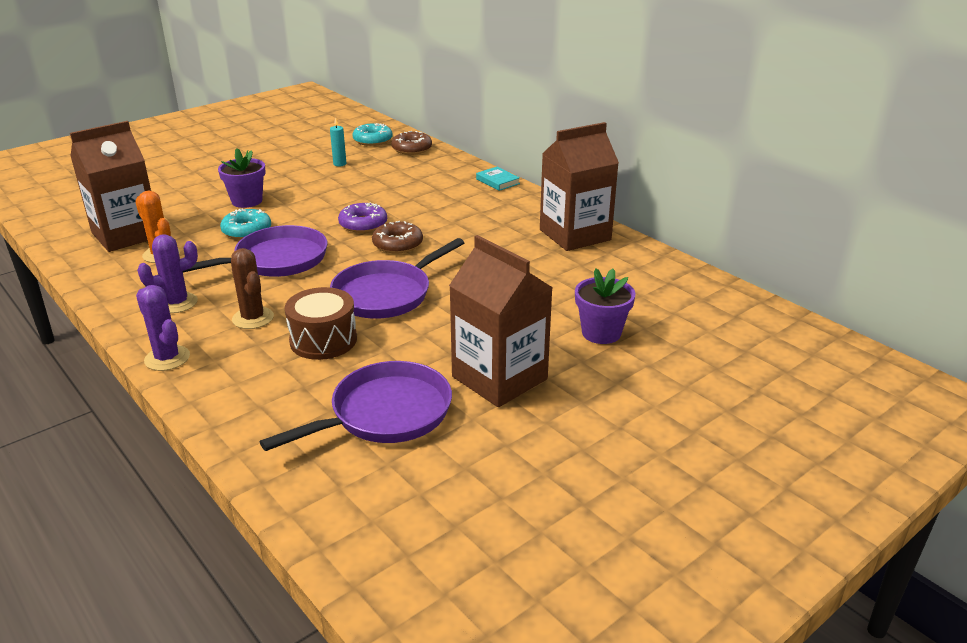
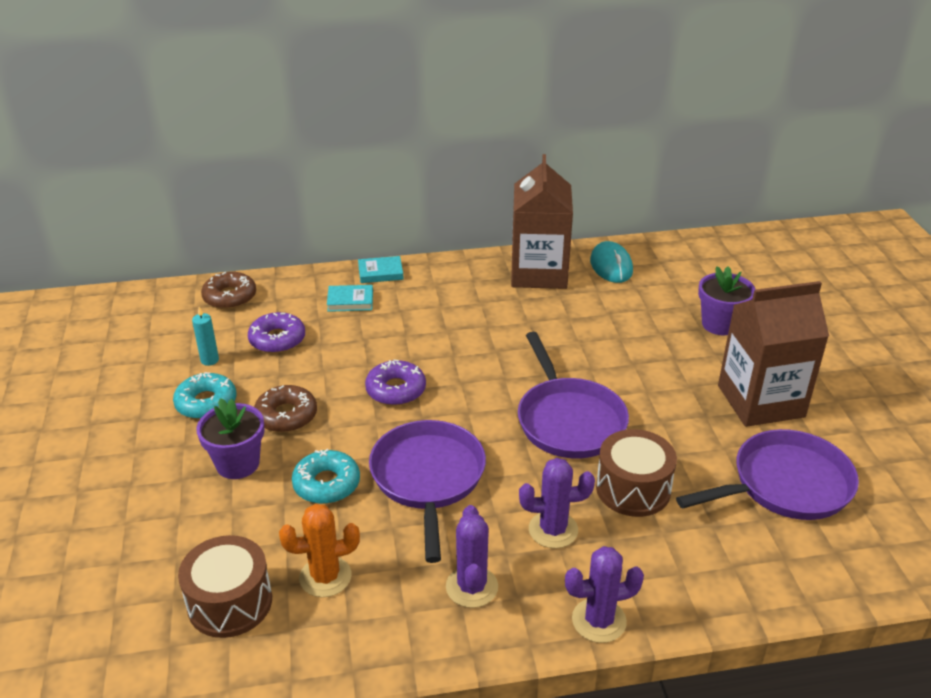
camera: 60 degrees left, 5 degrees up
(126, 235) = (230, 602): brown carton -> brown drum
(253, 318) = (553, 530): brown cactus -> purple cactus
(372, 140) = (168, 316): turquoise donut -> turquoise donut (206, 403)
(381, 175) = (277, 339): none -> purple donut
(385, 414) = (785, 485): purple pan -> purple pan turned 75 degrees clockwise
(397, 244) = (466, 380): brown donut -> brown donut (286, 416)
(450, 182) = (350, 301): none -> turquoise book
(628, 261) = (611, 266): none -> turquoise mouse

